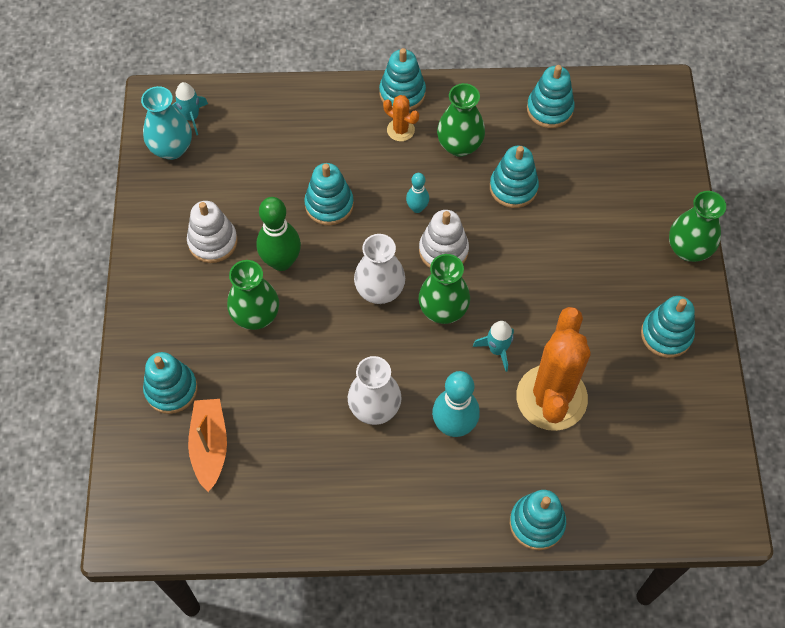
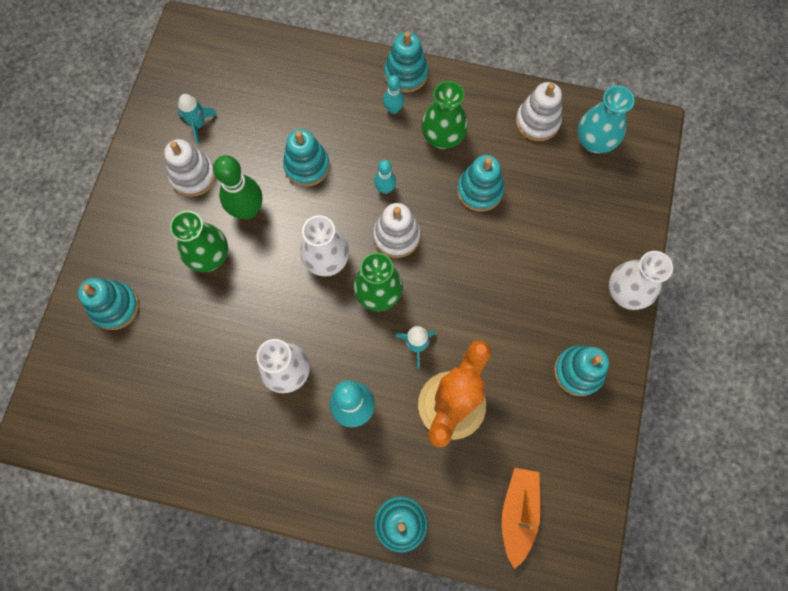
camera: 15 degrees right, 10 degrees up
(171, 148) = (184, 78): turquoise vase -> turquoise vase (594, 141)
(191, 117) = (210, 53): turquoise rocket -> turquoise rocket (198, 124)
(210, 446) = (132, 369): orange boat -> orange boat (518, 513)
(400, 130) = (393, 109): orange cactus -> turquoise bowling pin
(549, 109) = (537, 121): turquoise stacking toy -> white stacking toy
(688, 249) = (625, 292): green vase -> white vase

